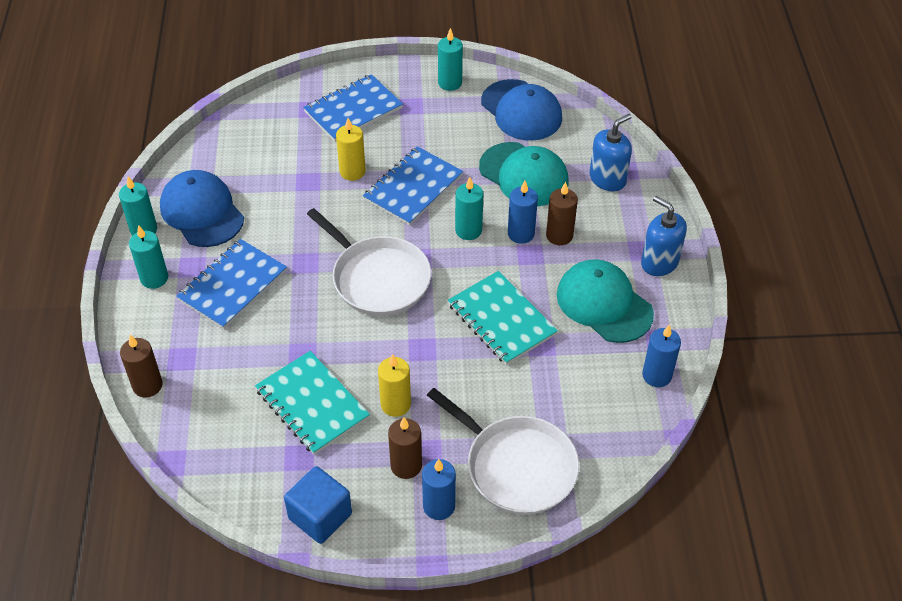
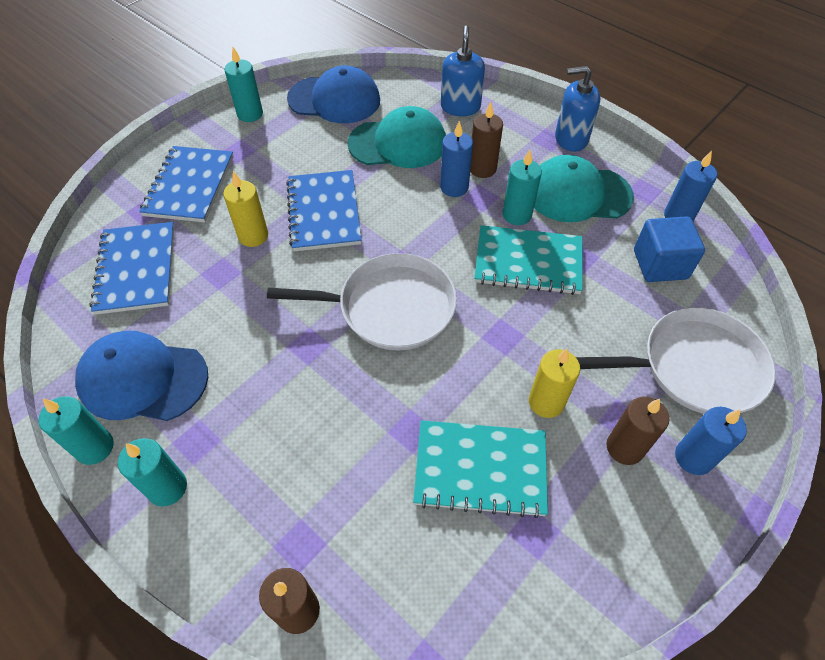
camera: 45 degrees left, 5 degrees up
(233, 285) = (264, 424): blue notebook -> blue notebook (136, 269)
(320, 516) = (626, 570): blue cube -> blue cube (660, 264)
(468, 230) = (412, 213): turquoise candle -> turquoise candle (517, 215)

